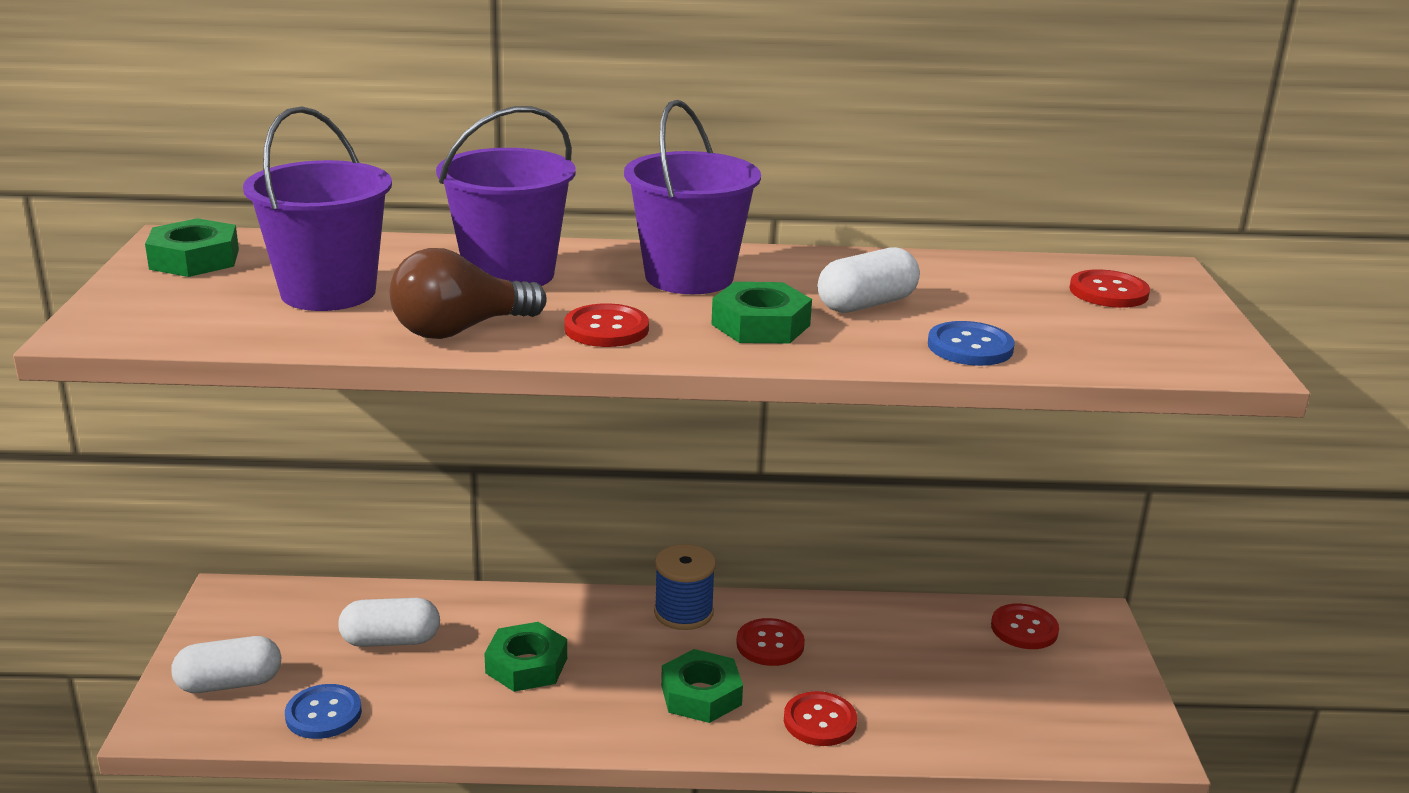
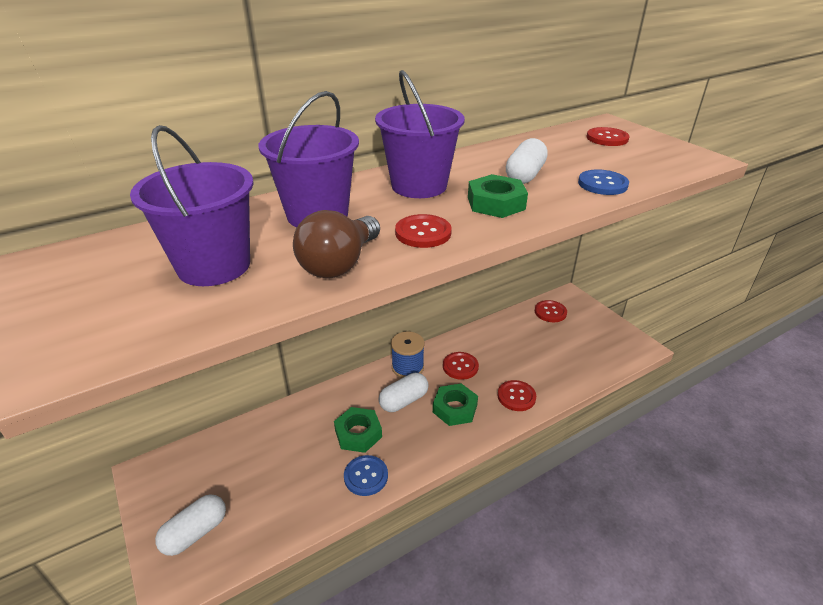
camera: 30 degrees left, 10 degrees up
(194, 259) = (75, 272): green nut -> none
(323, 714) = (272, 522): blue button -> blue button (366, 476)
(391, 640) = (272, 454): white capsule -> white capsule (403, 401)

